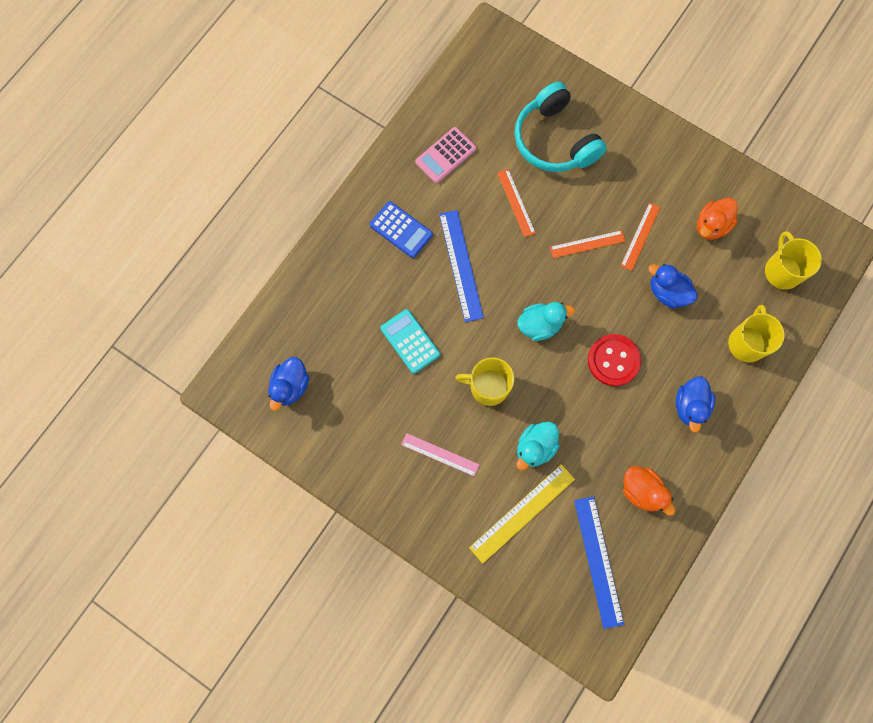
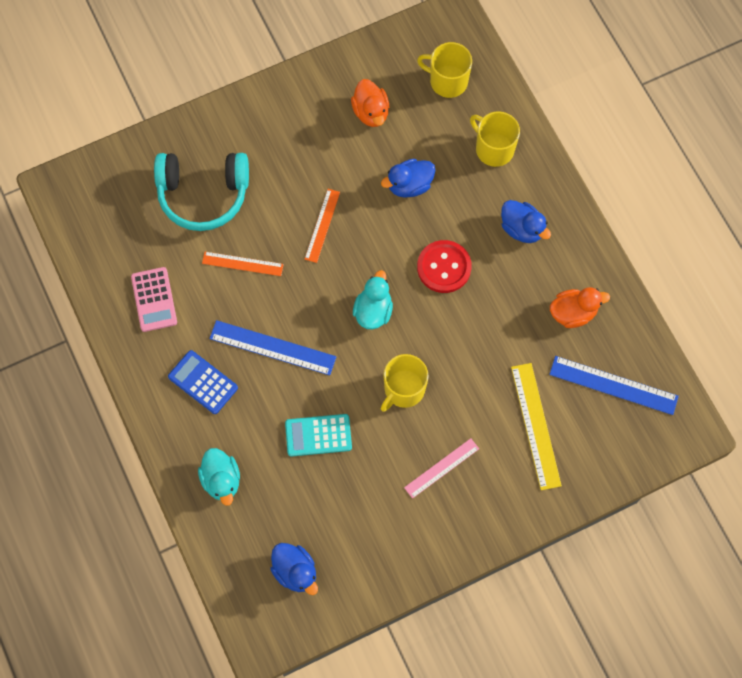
camera: 60 degrees left, 5 degrees down
(401, 230) = (203, 382): blue calculator -> blue calculator turned 120 degrees counterclockwise
(535, 447) = (483, 380): turquoise duck -> turquoise duck (221, 480)
(640, 236) = (343, 176): orange ruler -> none

